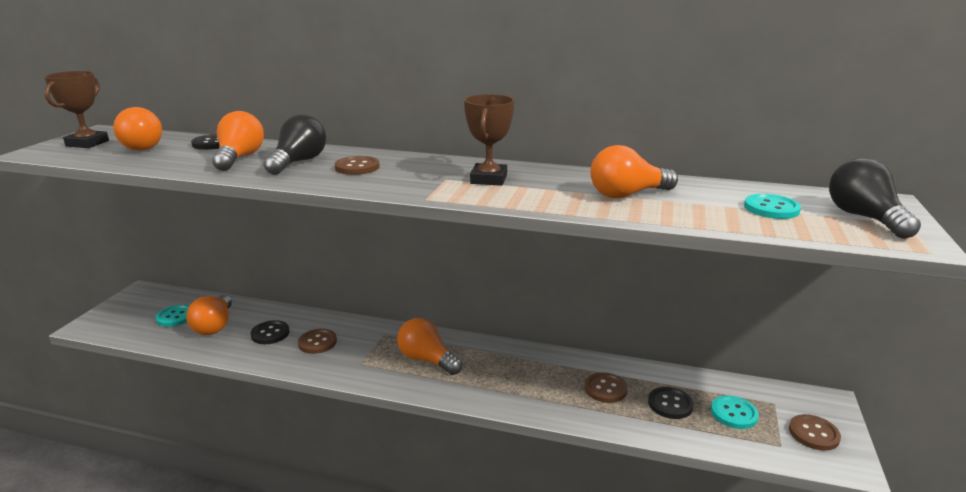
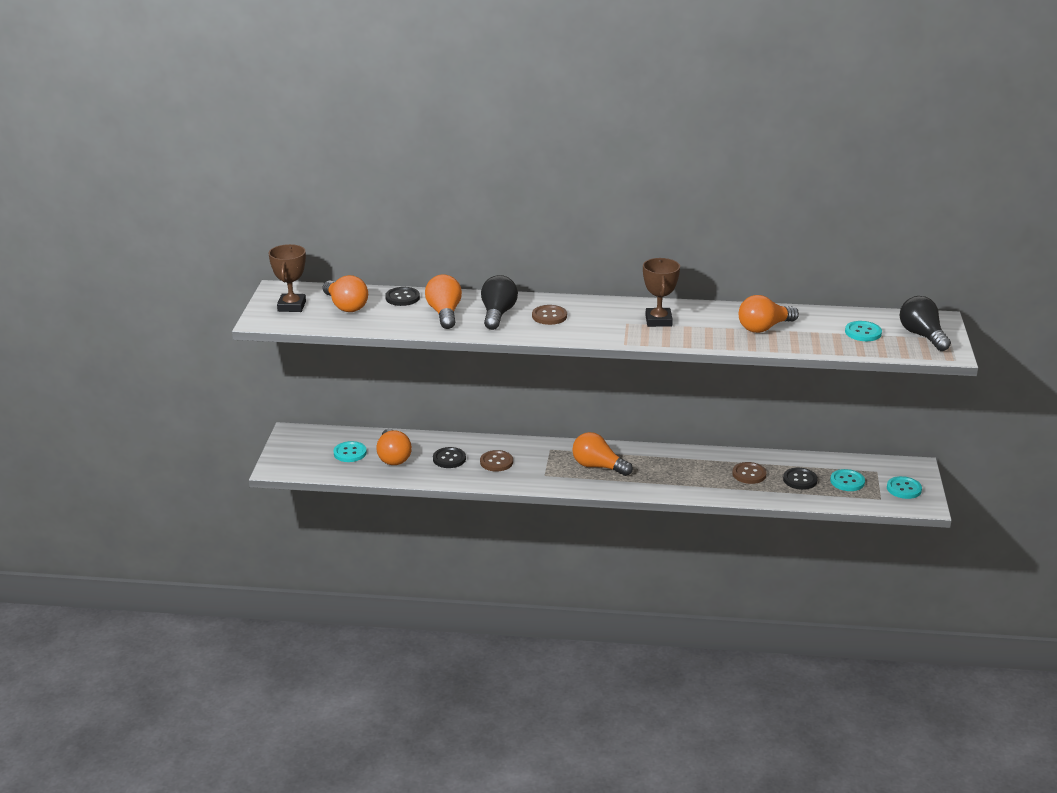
camera: 10 degrees left, 5 degrees up
(813, 434) = (904, 489): brown button -> turquoise button

